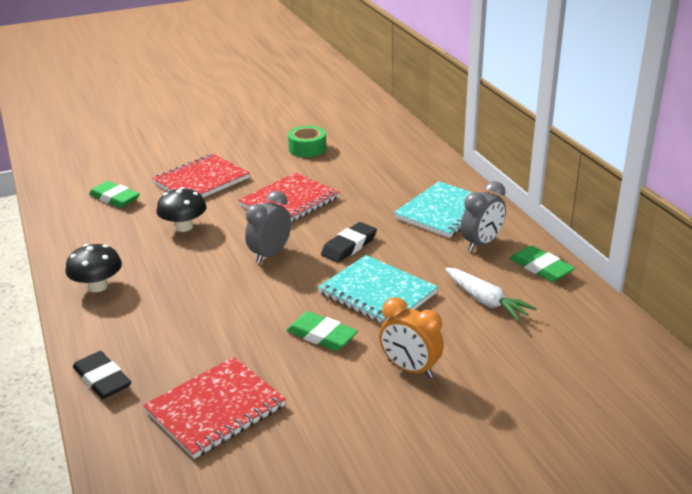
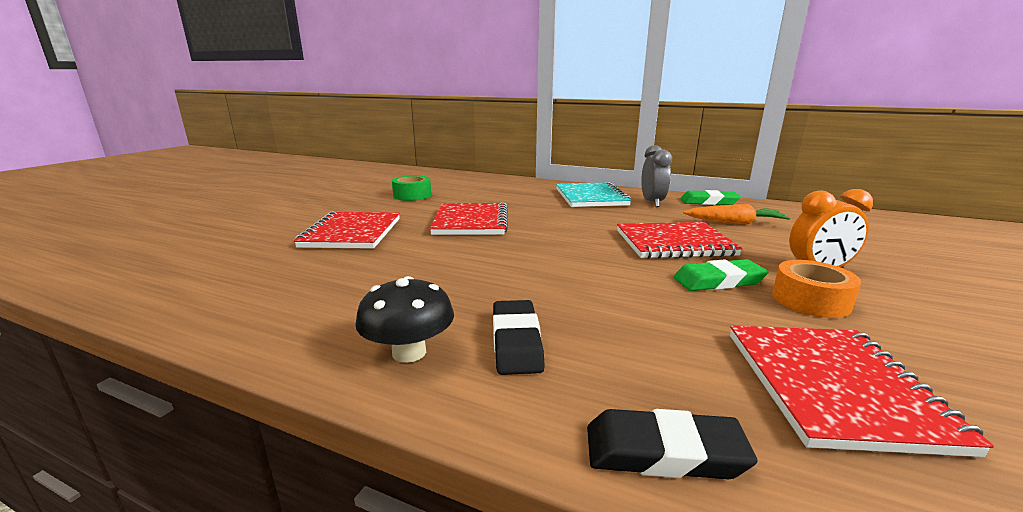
camera: 45 degrees left, 10 degrees down
(114, 198) = (262, 272): green eraser -> none
(184, 227) = (406, 264): black mushroom -> none
(270, 254) = (538, 252): grey clock -> none
(337, 378) = (810, 300): none -> orange tape
(349, 246) = (582, 228): black eraser -> black eraser (516, 341)
(377, 293) = (674, 243): turquoise notebook -> red notebook
(486, 301) = (734, 223): white carrot -> orange carrot

